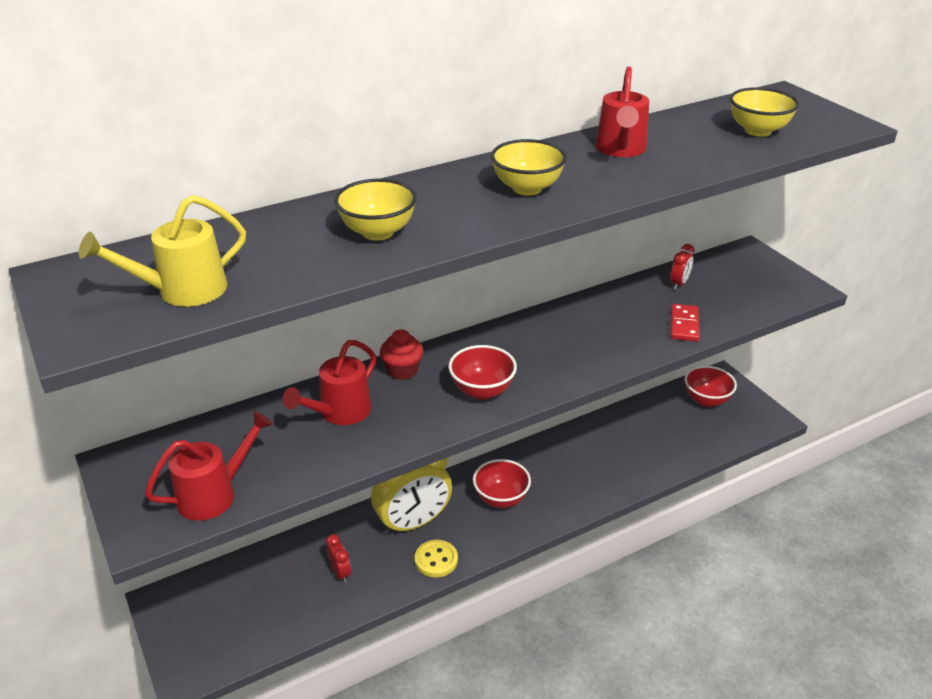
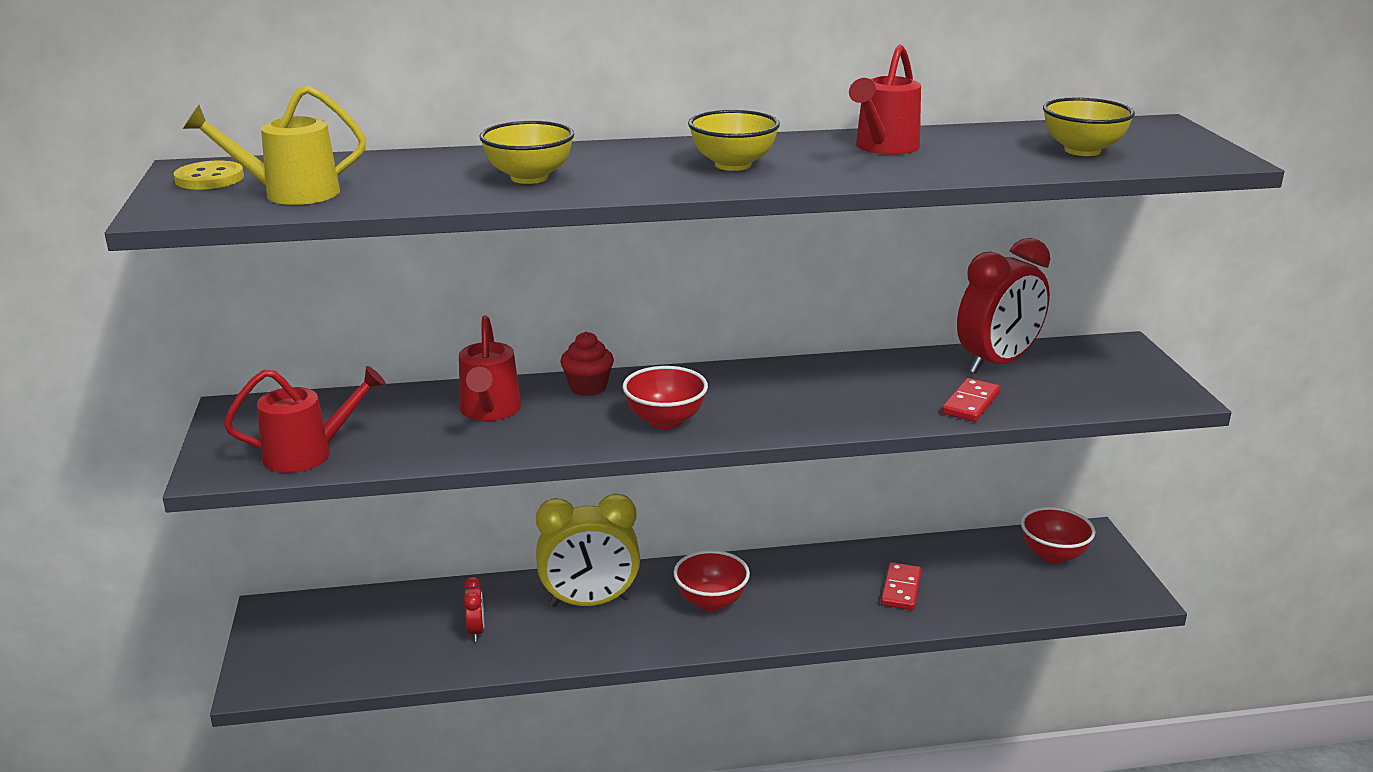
camera: 20 degrees right, 10 degrees down
(339, 413) = (489, 411): red watering can -> red watering can turned 60 degrees counterclockwise
(436, 560) = (594, 645): yellow button -> yellow button (209, 179)
(624, 453) = (901, 589): none -> red domino
(679, 284) = (997, 363): red clock -> red clock, size x2.29

